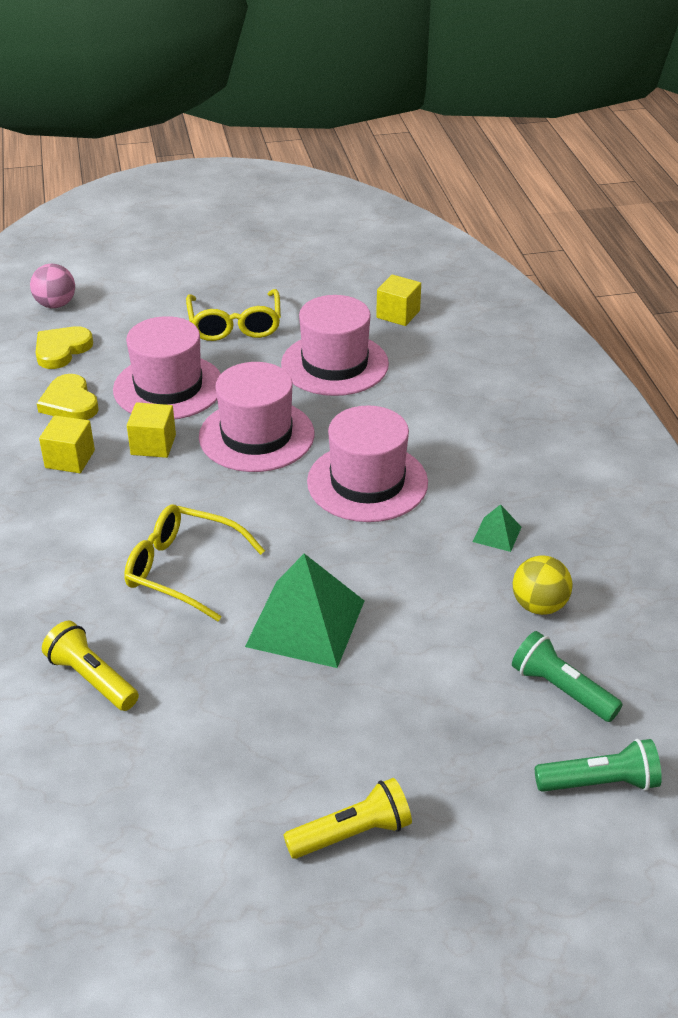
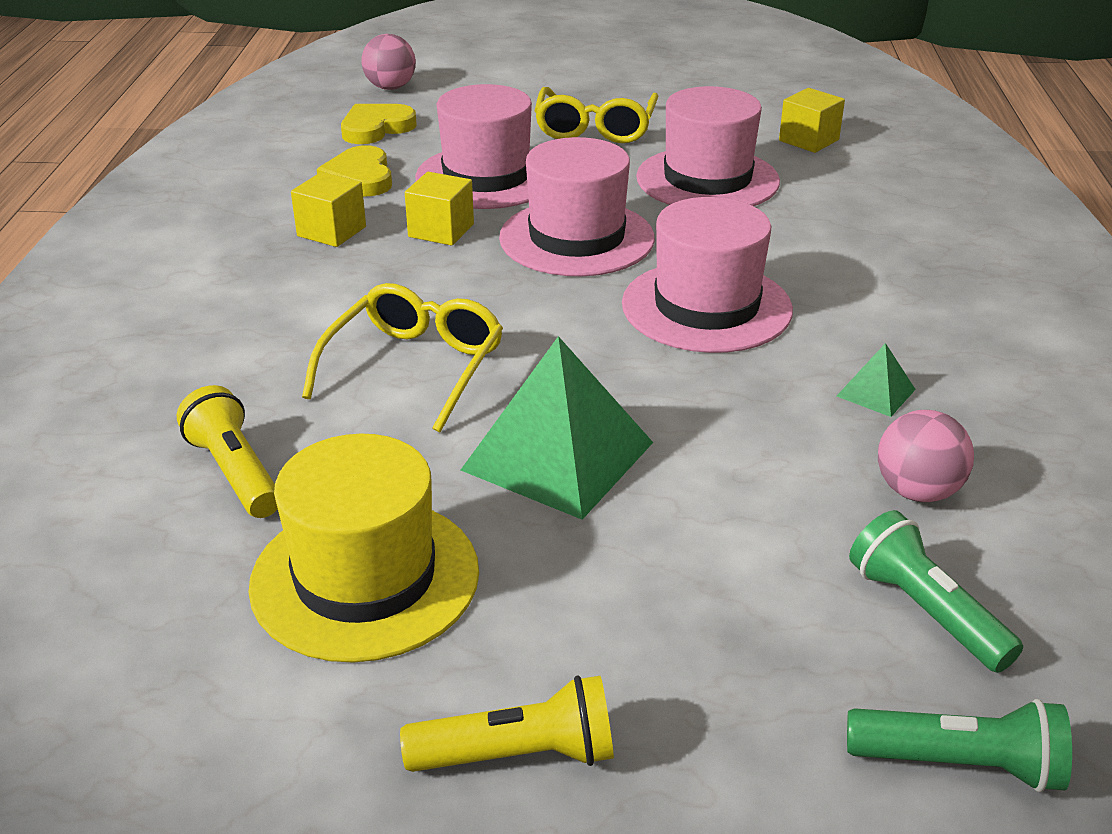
camera: 15 degrees right, 5 degrees down
(182, 569) = (415, 366): yellow glasses -> yellow glasses turned 75 degrees clockwise
(213, 738) = (365, 578): none -> yellow hat
(539, 605) = (917, 491): yellow ball -> pink ball

